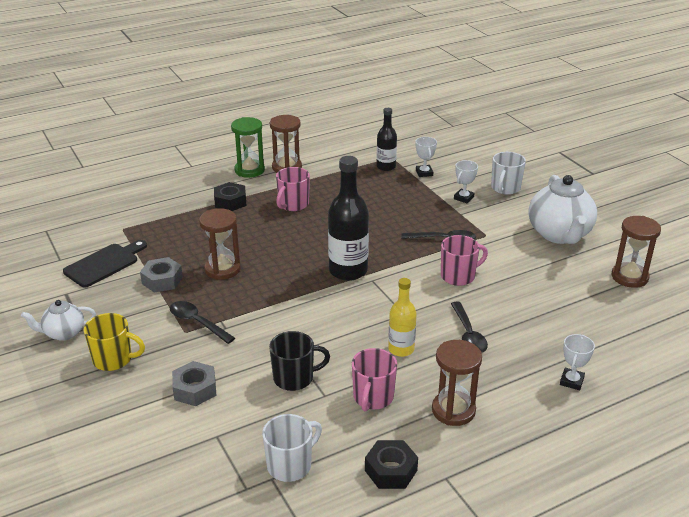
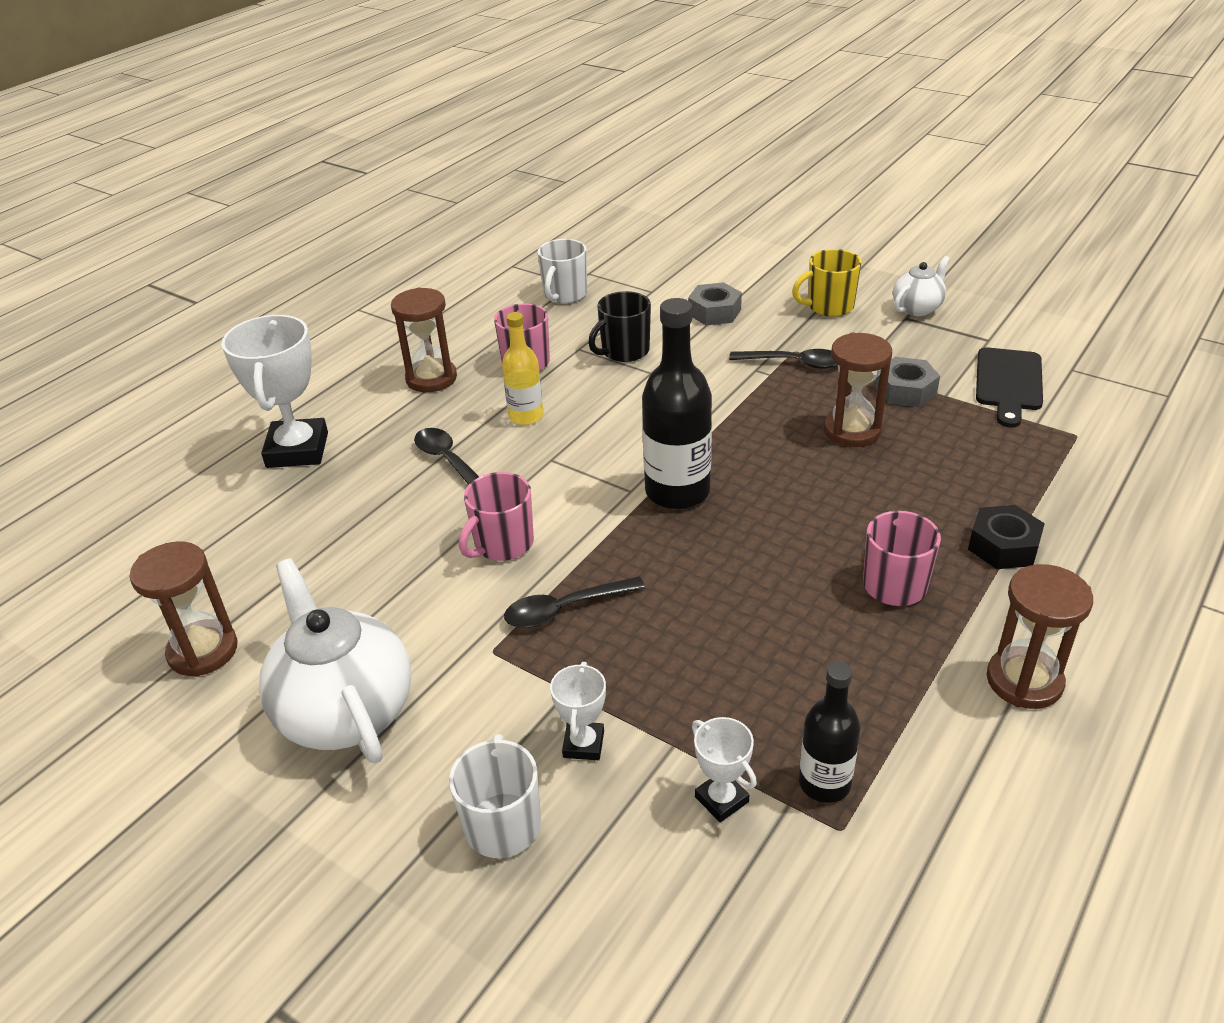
camera: 155 degrees right, 5 degrees up
(249, 170) = (1081, 639): green hourglass -> none
(391, 470) = (470, 318): black nut -> none
(571, 381) = (297, 450): white trophy -> white trophy, size x2.02

